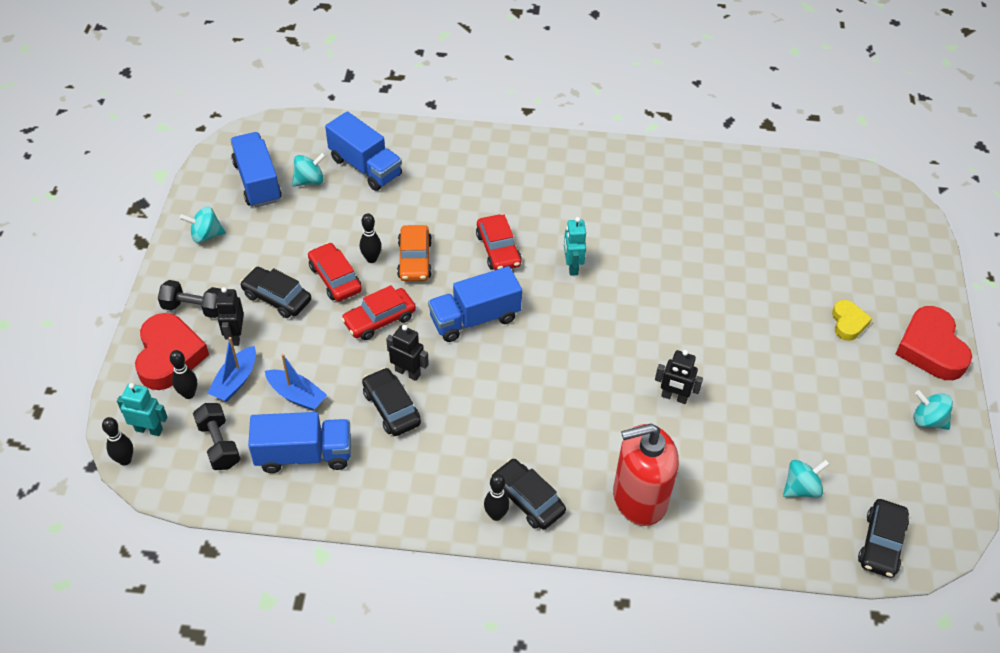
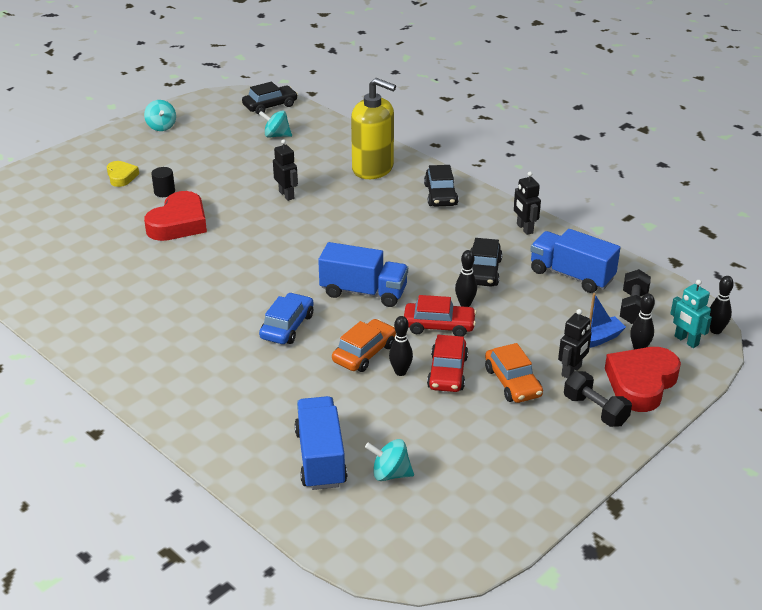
camera: 140 degrees left, 15 degrees down
(206, 235) = (541, 472): turquoise spinning top -> none
(257, 182) = (445, 502): blue truck -> none
(277, 298) = (512, 382): black car -> orange car
(296, 395) = (550, 309): blue boat -> none
(408, 372) = (451, 285): black robot -> black robot (524, 228)
(496, 515) = (468, 197): black bowling pin -> black bowling pin (465, 304)
(498, 249) = (287, 326): red car -> blue car
(572, 266) = (247, 288): turquoise robot -> none
(639, 498) = (373, 168): red soap dispenser -> yellow soap dispenser
(783, 328) = (164, 192): none -> black cylinder
(848, 323) = (121, 176): yellow heart -> yellow heart turned 120 degrees clockwise
(931, 348) = (99, 147): red heart -> red heart (179, 223)

